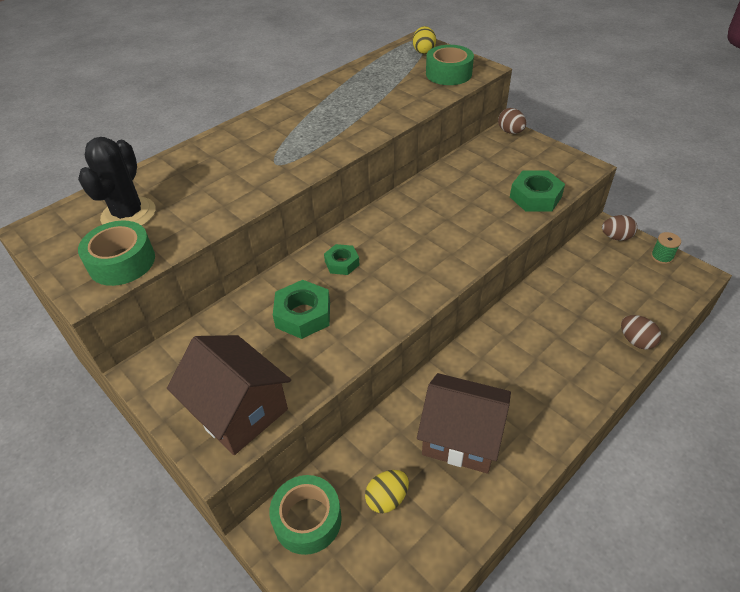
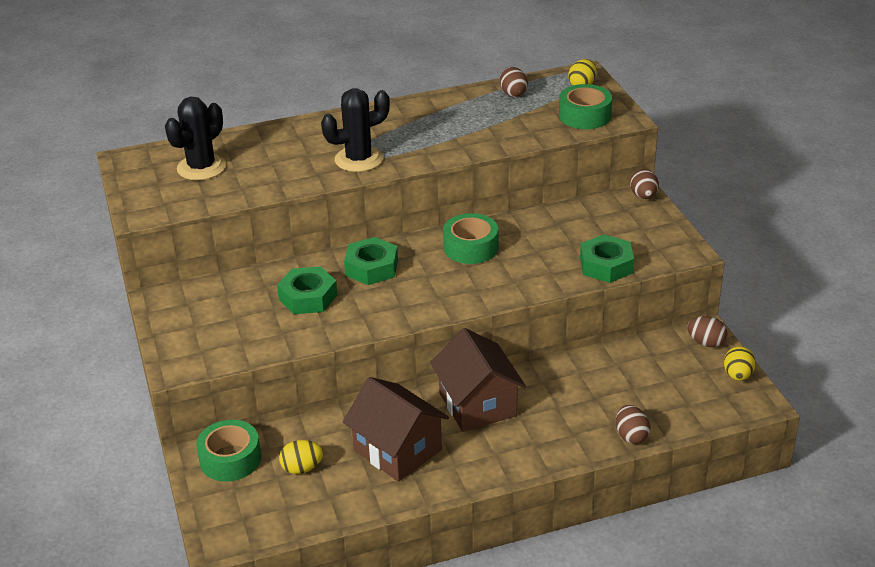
camera: 25 degrees right, 10 degrees down
(122, 262) = (175, 202): green tape -> green tape (471, 247)
(238, 410) = (210, 346): brown house -> brown house (477, 404)
(286, 161) = (359, 159): none -> black cactus
(342, 263) = (371, 268): green nut -> green nut, size x1.60
(374, 70) = (513, 93): none -> brown egg
(661, 257) = (737, 375): green spool -> yellow egg

